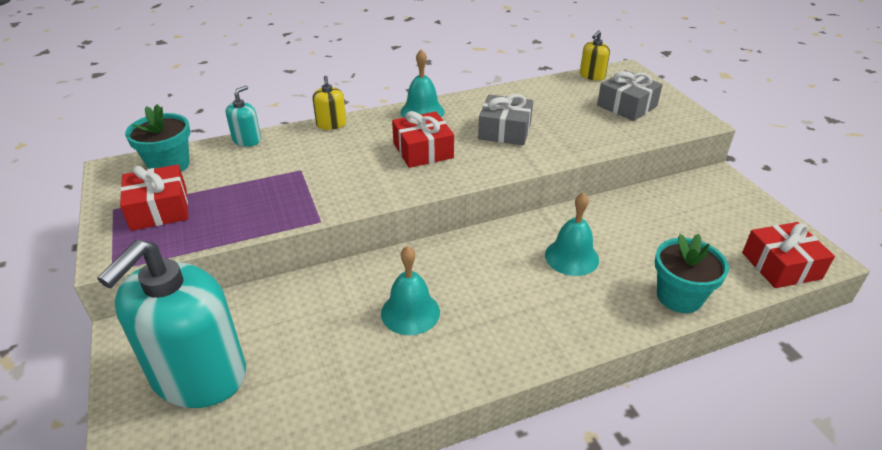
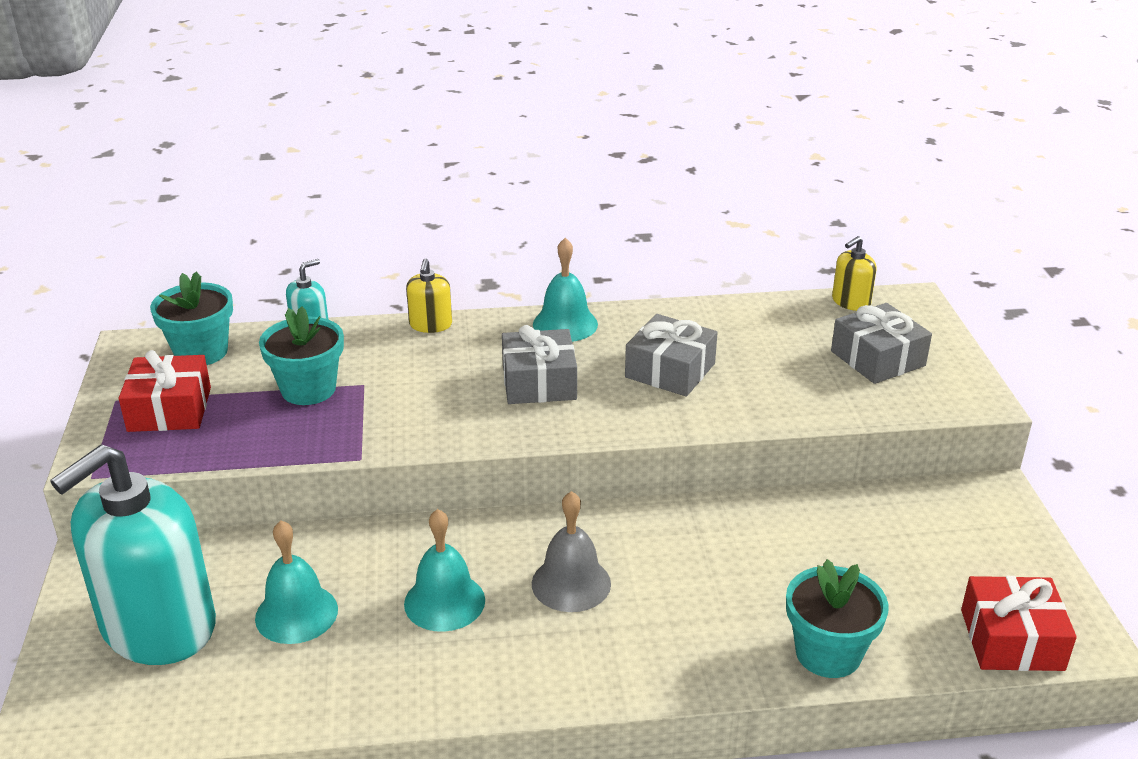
camera: 15 degrees right, 5 degrees down
(261, 179) = (308, 389): none -> turquoise flower pot
(423, 150) = (539, 382): red gift -> grey gift
(492, 282) = (571, 583): none -> grey bell
(571, 257) = (700, 569): turquoise bell -> turquoise bell (296, 613)

